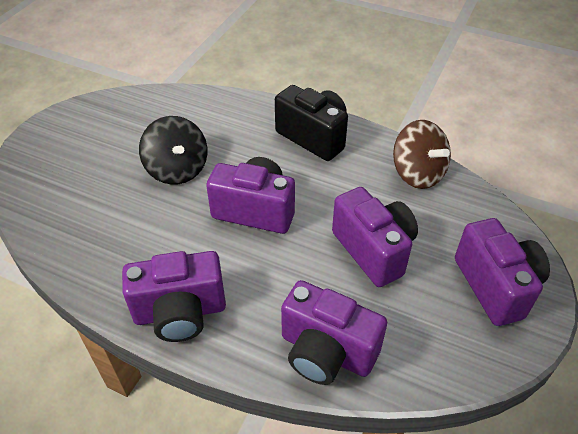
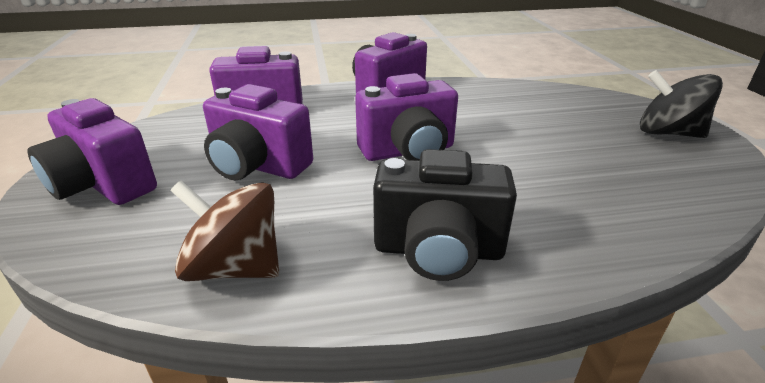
camera: 145 degrees right, 15 degrees down
(177, 169) = (530, 151): black spinning top -> black spinning top (668, 133)

